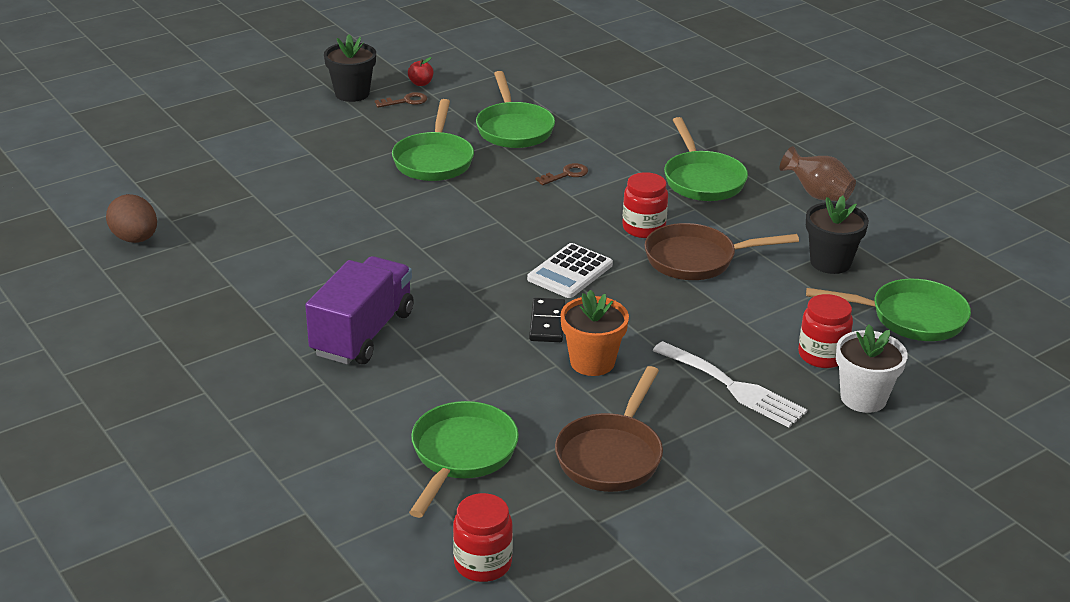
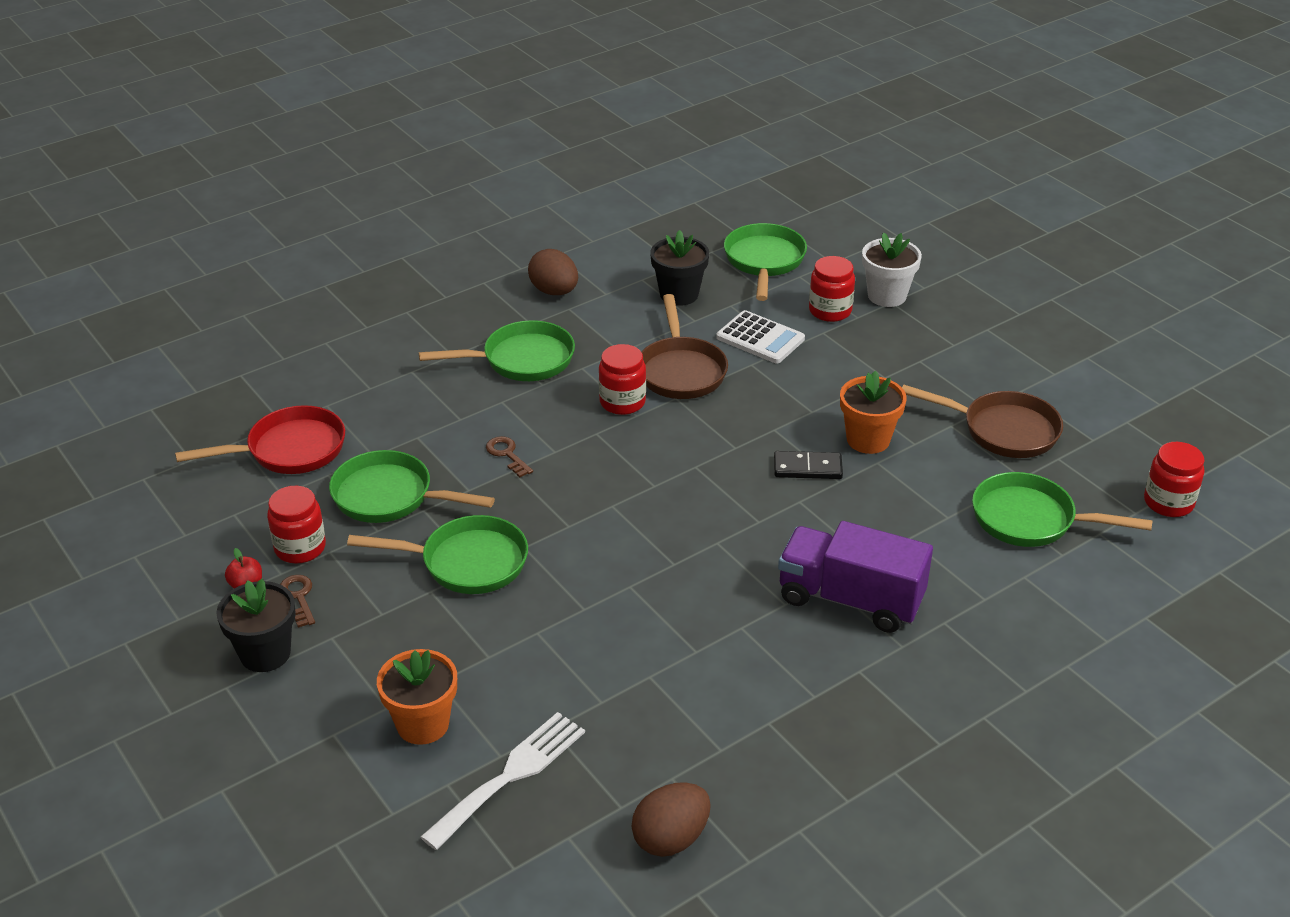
camera: 90 degrees left, 5 degrees up
(271, 148) = (423, 724): none -> orange flower pot
(458, 99) = (300, 548): none -> red jar
(514, 128) = (390, 497): green pan -> green pan turned 150 degrees counterclockwise
(570, 272) = (712, 453): white calculator -> white calculator (760, 338)
(571, 89) = (289, 450): none -> red pan
(734, 387) = (888, 360): white fork -> white fork (510, 775)
(817, 195) = (554, 291): brown vase -> brown egg

